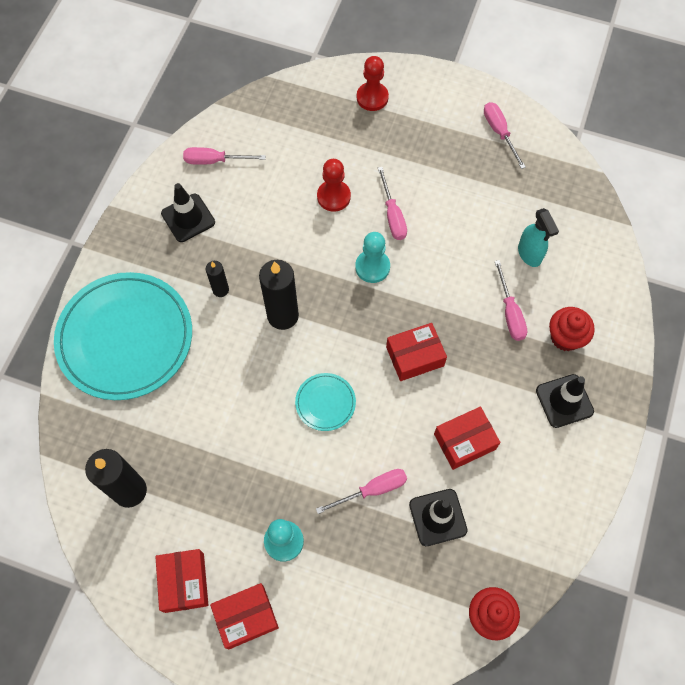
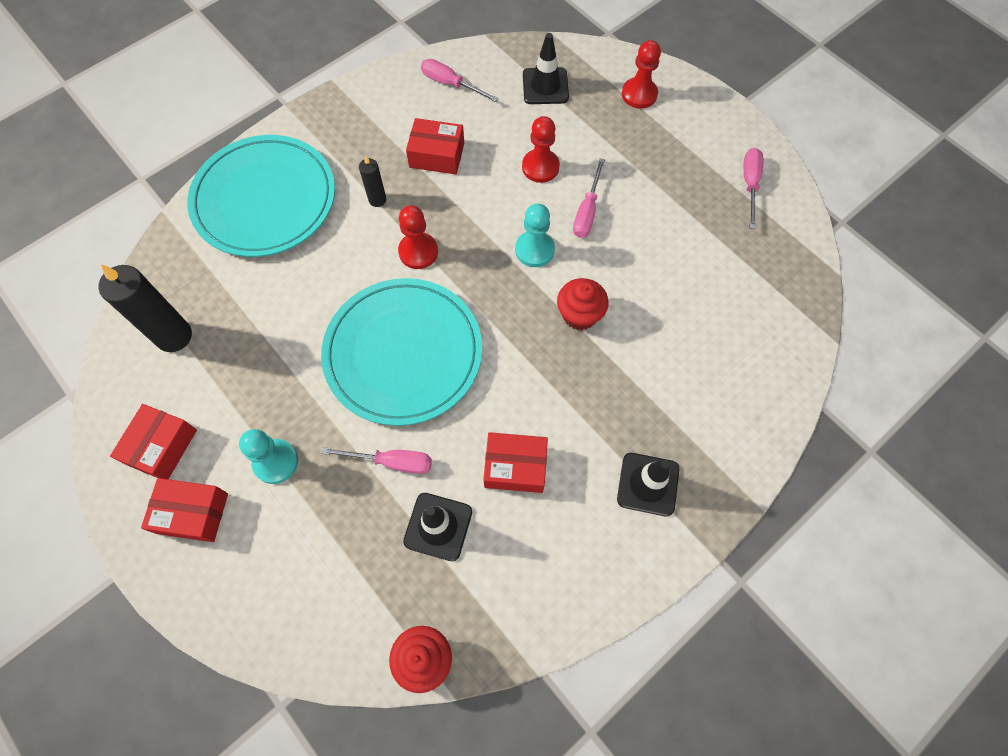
camera: 30 degrees right, 0 degrees up
(188, 218) = (392, 122): black traffic cone -> black traffic cone (545, 86)
(283, 316) = (418, 252): black candle -> red pawn
(325, 403) = (403, 353): turquoise plate -> turquoise plate, size x2.32
(415, 356) = (520, 356): red box -> red box (437, 155)
(510, 312) = (647, 364): pink screwdriver -> none
(529, 254) = (705, 317): turquoise spray bottle -> none
(565, 337) = (691, 420): red cupcake -> red cupcake (579, 315)

